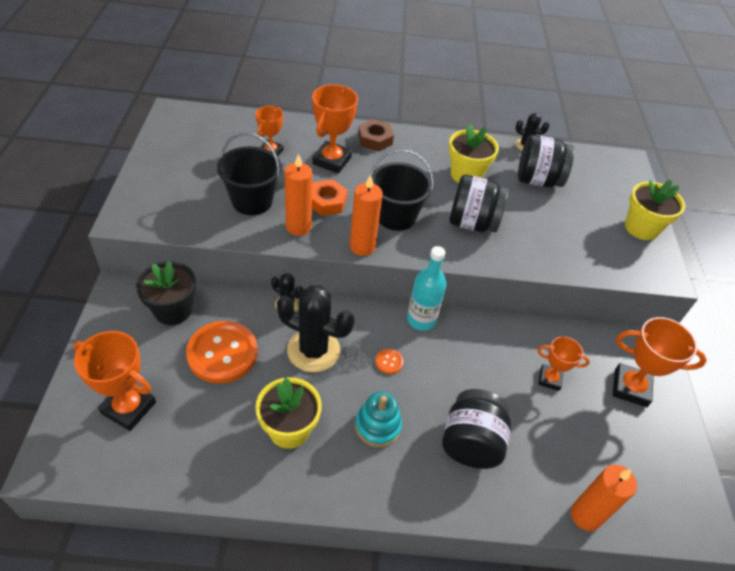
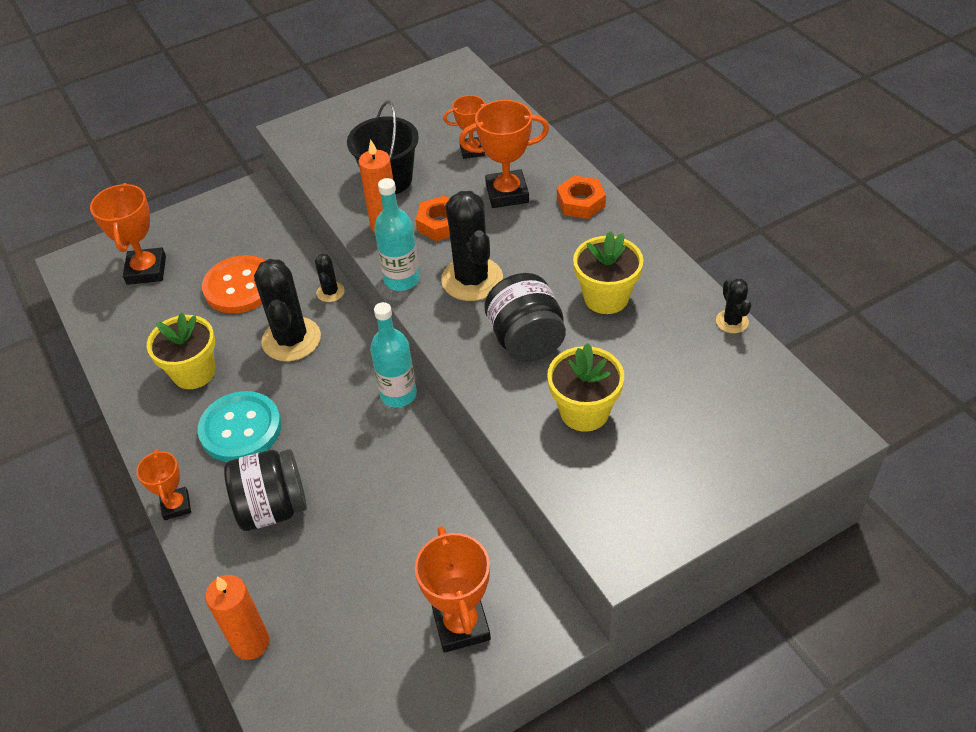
camera: 65 degrees right, 0 degrees up
(173, 310) = (260, 231): black flower pot -> none
(362, 246) = (402, 279): orange candle -> turquoise bottle
(375, 139) = (581, 202): brown nut -> orange nut
(377, 426) = (240, 429): turquoise stacking toy -> turquoise button
(389, 362) = (322, 398): orange button -> none
(396, 216) = (472, 279): black bucket -> black cactus
(537, 180) = (672, 362): black jar -> none
(549, 379) = (409, 540): orange trophy -> orange trophy (176, 506)
(641, 228) = (694, 499): yellow flower pot -> yellow flower pot (584, 412)

